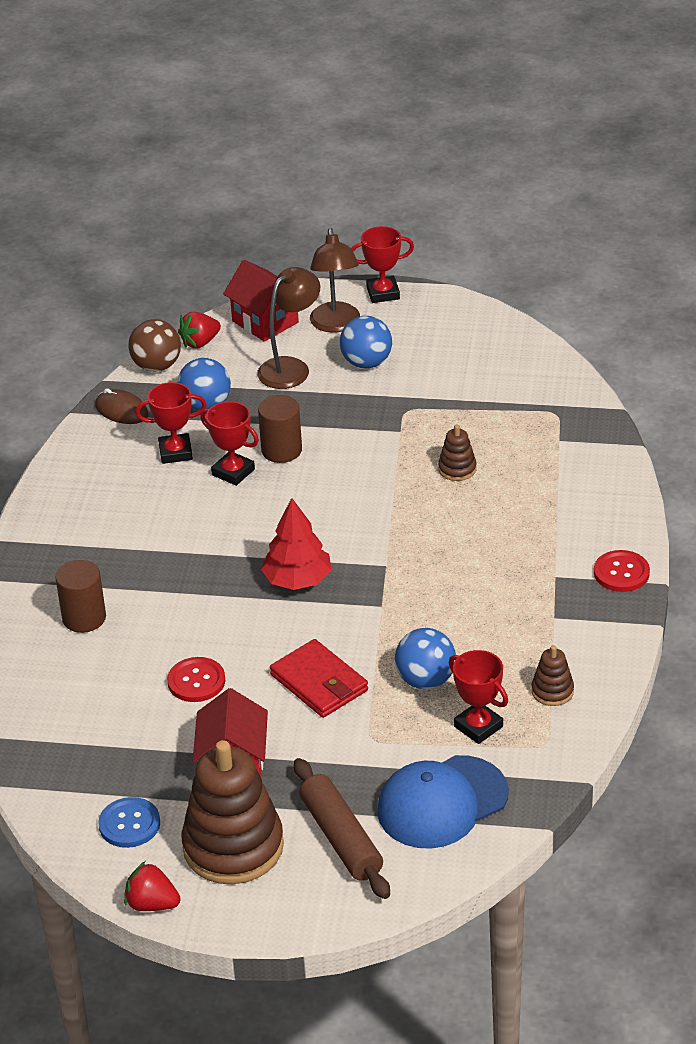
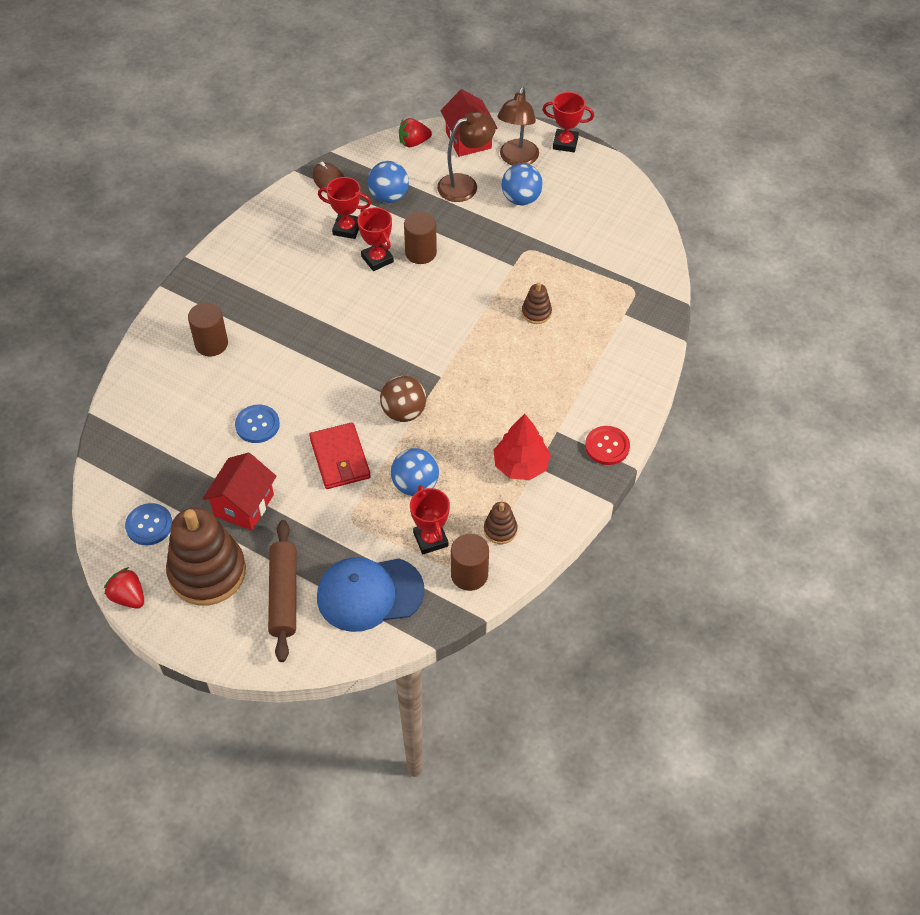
camera: 20 degrees right, 15 degrees up
(157, 366) = (373, 152): brown ball -> brown ball (403, 412)
(196, 681) = (257, 425): red button -> blue button
(297, 580) = (372, 366): red tree -> red tree (521, 465)
(545, 745) = (469, 575): none -> brown cylinder

